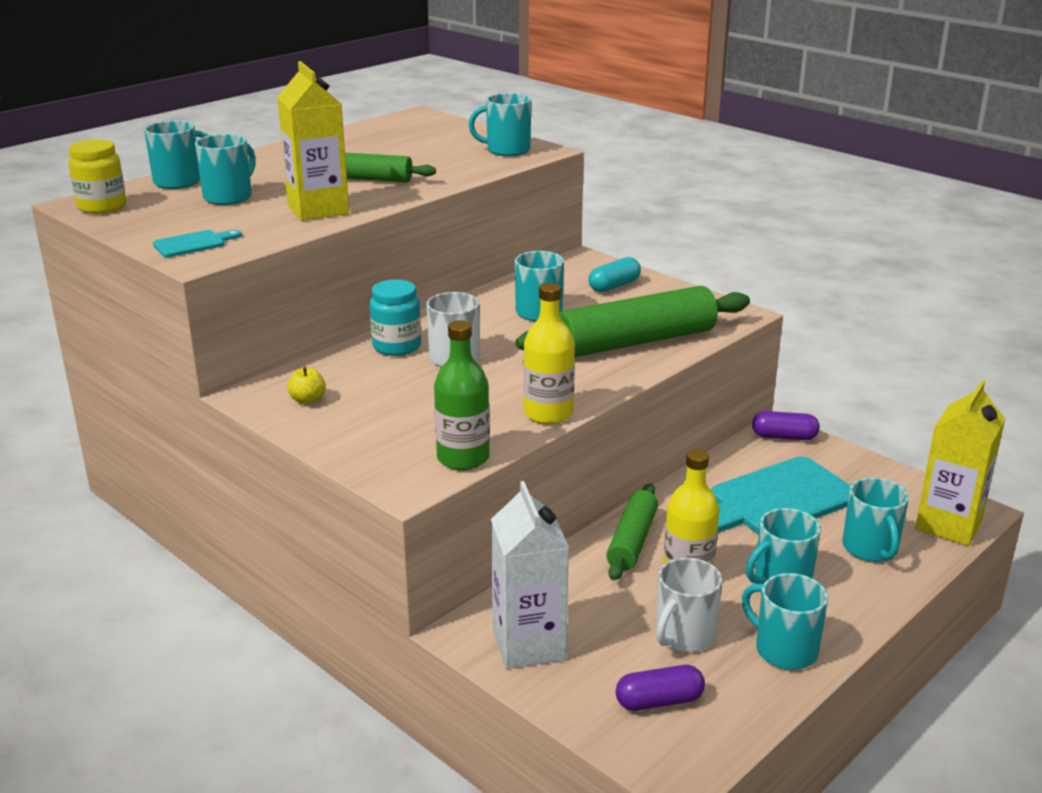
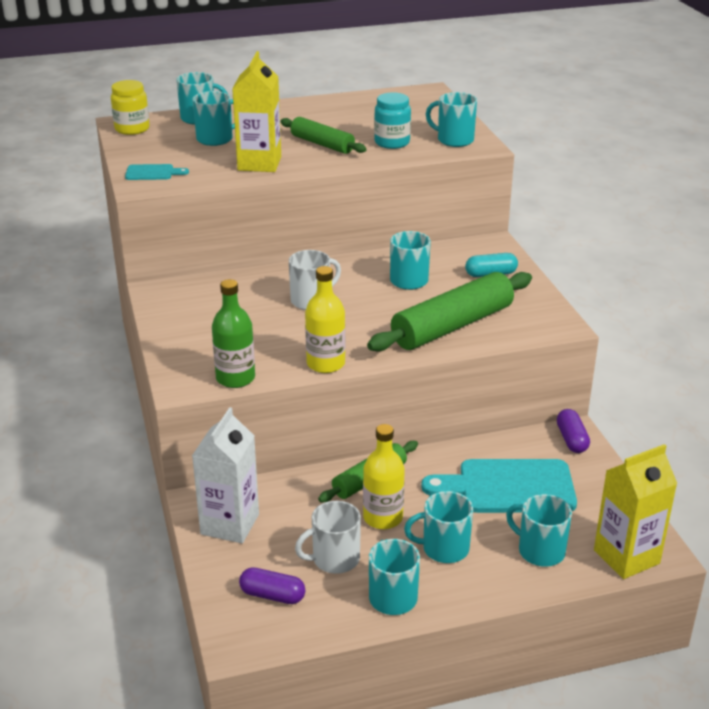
camera: 30 degrees right, 5 degrees up
(307, 400) = (185, 304): yellow apple -> none
(397, 346) = (282, 280): turquoise jar -> turquoise jar (392, 142)
(635, 341) = (452, 326): green rolling pin -> green rolling pin turned 45 degrees counterclockwise
(784, 437) = (571, 439): purple capsule -> purple capsule turned 45 degrees clockwise
(870, 548) = (540, 551): turquoise mug -> turquoise mug turned 105 degrees clockwise

